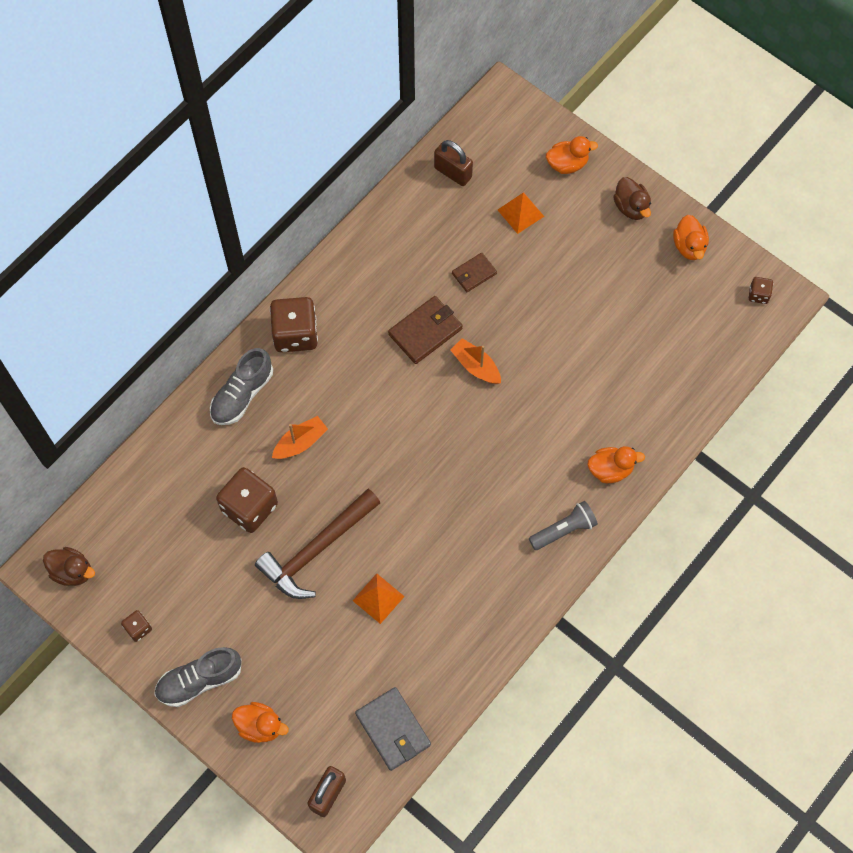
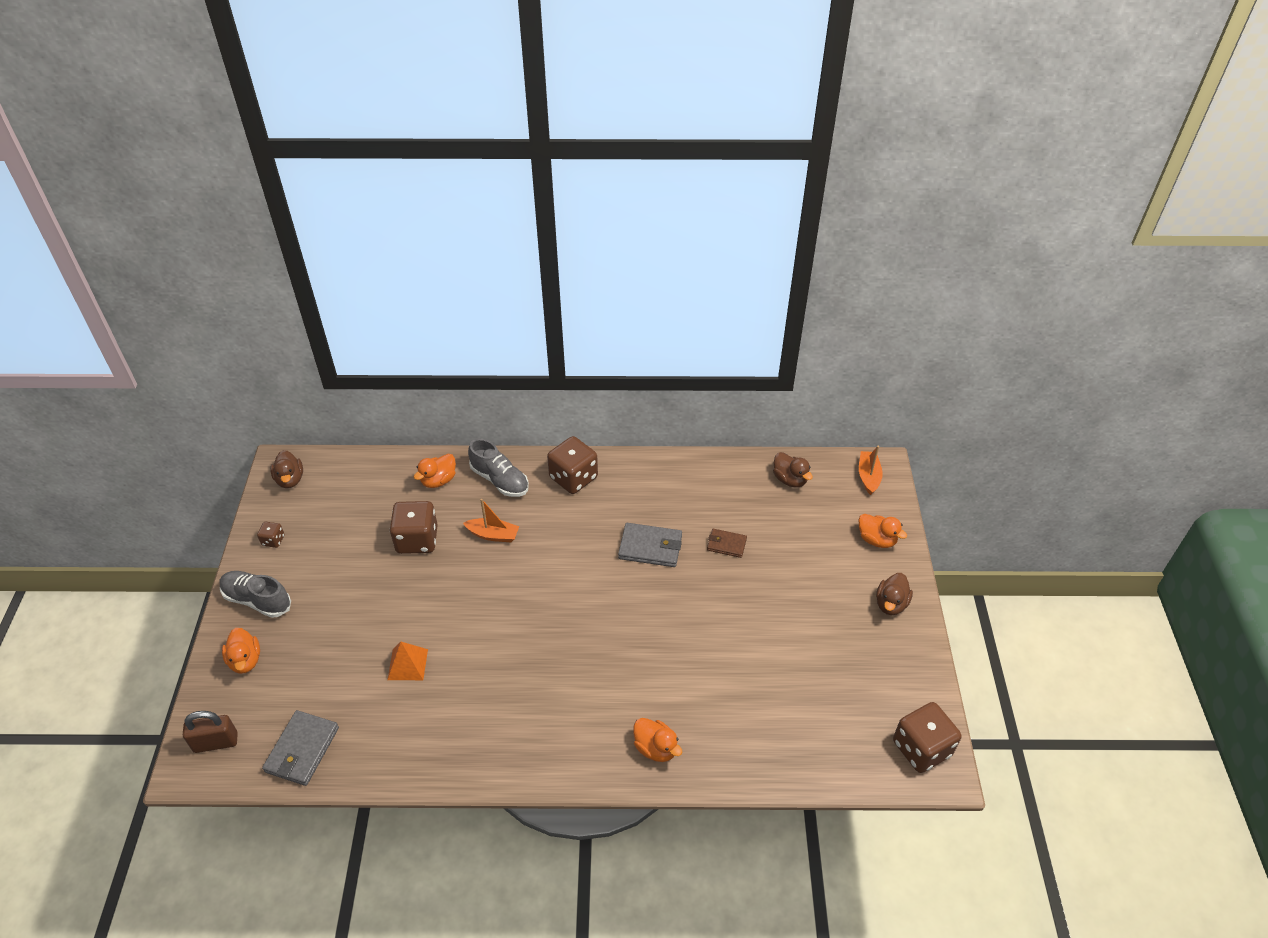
camera: 50 degrees right, 20 degrees down
(242, 394) = (500, 480): grey shoe -> grey shoe turned 135 degrees counterclockwise
(316, 550) = (416, 600): brown hammer -> none
(425, 331) = (650, 547): brown wallet -> grey wallet
(453, 172) = (790, 479): brown padlock -> brown duck
(476, 366) = (654, 596): orange boat -> orange boat (868, 476)
(520, 213) = (805, 539): orange pyramid -> none
(564, 530) = (572, 751): grey flashlight -> none
(689, 246) = (905, 666): orange duck -> orange duck (438, 480)
(758, 295) = (921, 748): brown dice -> brown dice, size x2.09

